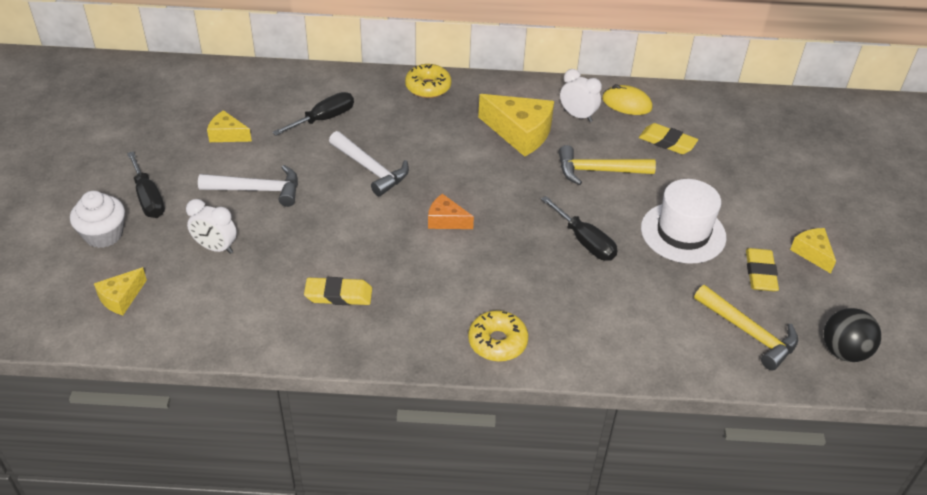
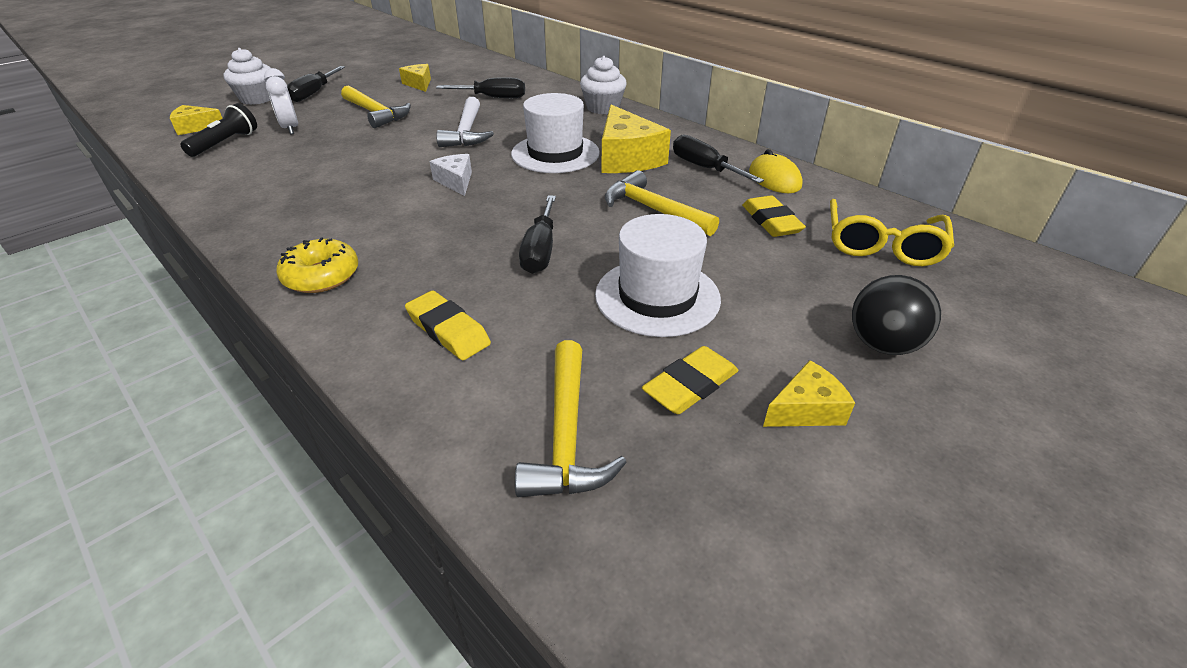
camera: 45 degrees right, 5 degrees down
(191, 295) = (226, 143): none -> black flashlight
(257, 190) = (375, 113): white hammer -> yellow hammer
(338, 295) = (294, 185): yellow eraser -> yellow eraser (448, 330)
(428, 87) = (603, 108): yellow donut -> white cupcake
(446, 220) = (456, 181): orange cheese -> white cheese
(468, 155) = (555, 153): none -> white hat
(577, 116) = (704, 168): white clock -> black screwdriver
(734, 128) = (882, 245): none -> yellow glasses
(812, 253) = (805, 409): yellow cheese -> yellow cheese turned 45 degrees clockwise
(843, 351) = (665, 558): black ball -> black ball (882, 344)

